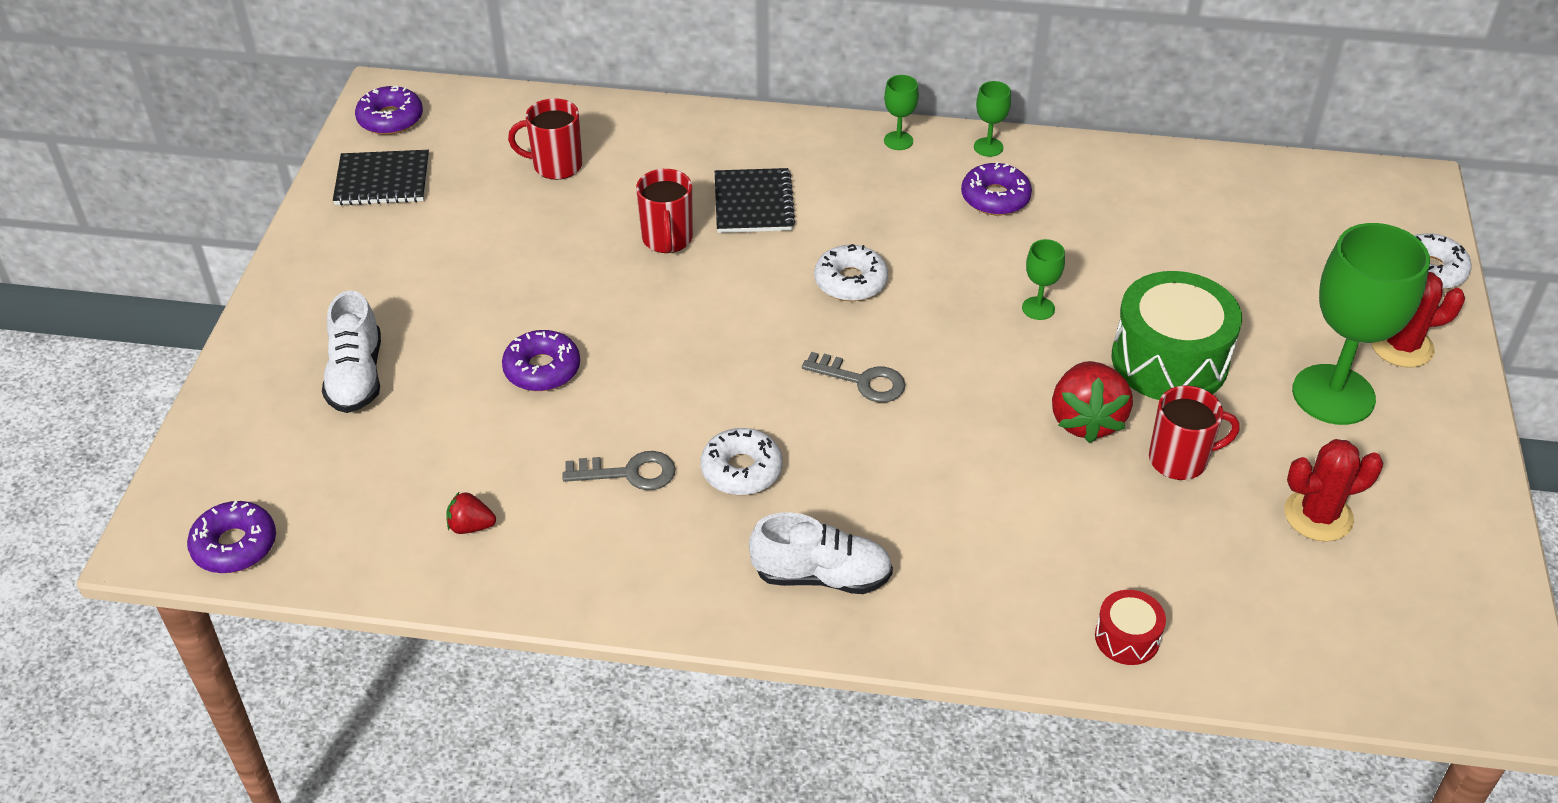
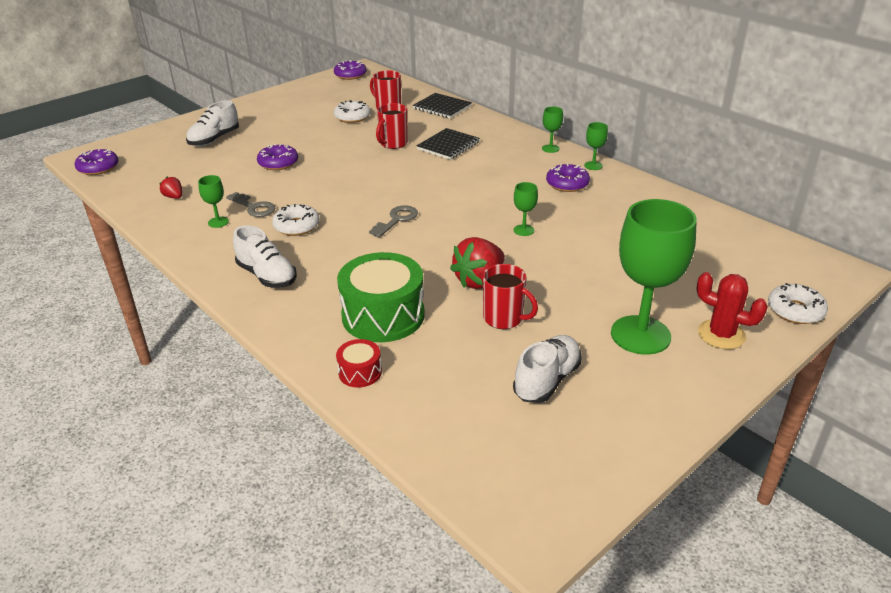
camera: 40 degrees right, 10 degrees down
(382, 181) = (318, 90): black notebook -> black notebook (442, 107)
(615, 530) = (218, 222): none -> green goblet
(850, 282) = (448, 186): white donut -> white donut (352, 117)
(862, 381) = (396, 220): grey key -> grey key turned 120 degrees counterclockwise
(1169, 360) = (563, 278): green drum -> green drum (383, 315)
(1318, 516) = (547, 380): red cactus -> white shoe

